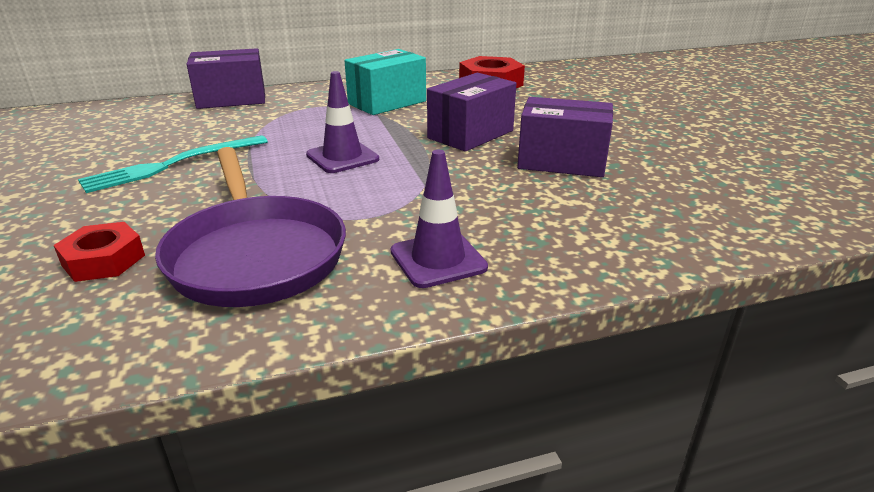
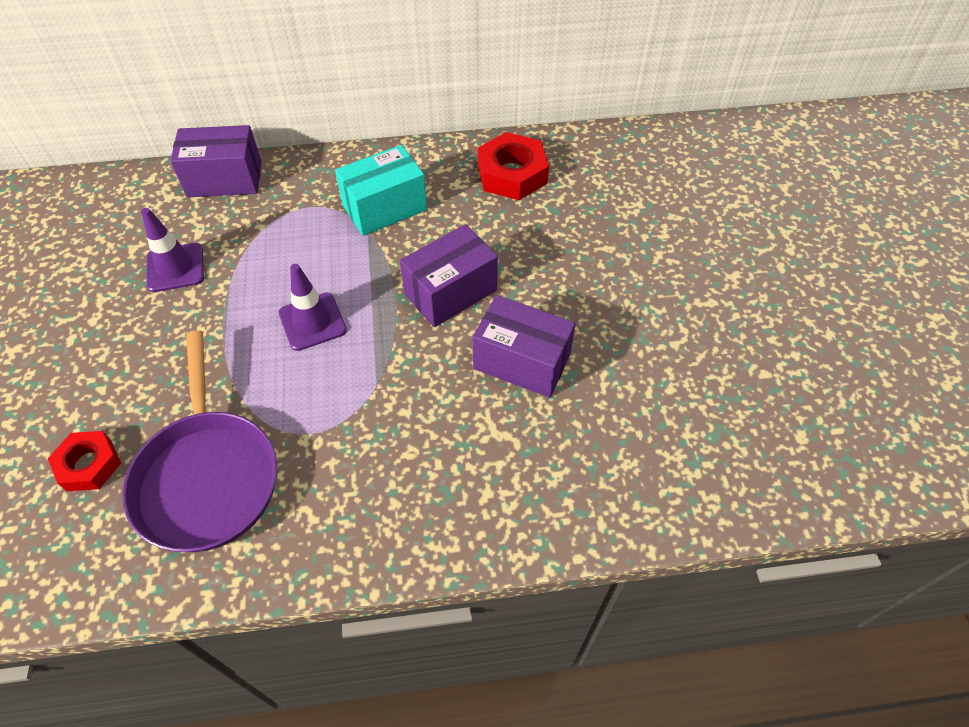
camera: 10 degrees right, 25 degrees up
(172, 165) = (154, 313): turquoise fork -> none
(438, 259) = (353, 508): purple traffic cone -> purple traffic cone (175, 267)

